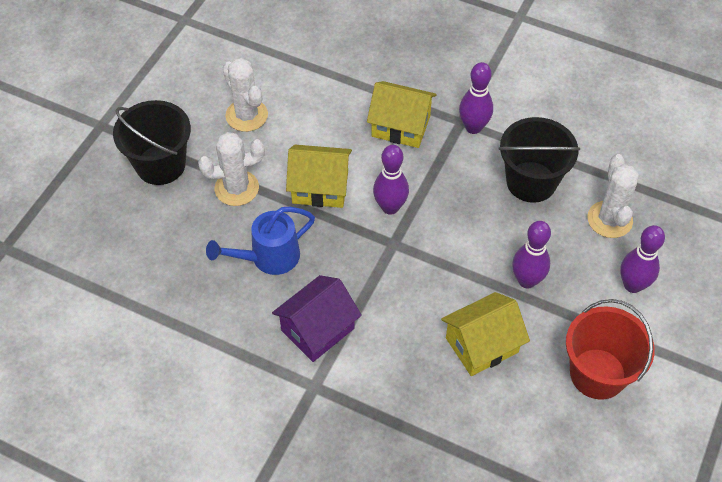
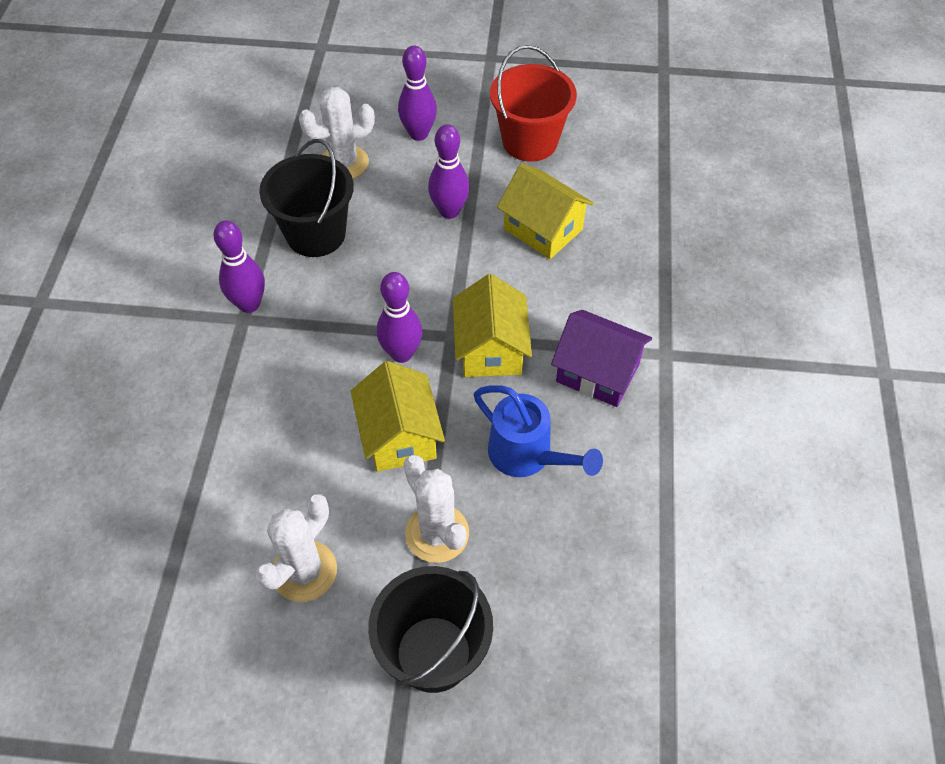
camera: 110 degrees left, 0 degrees up
(401, 126) = (269, 378): yellow house -> yellow house (490, 349)

